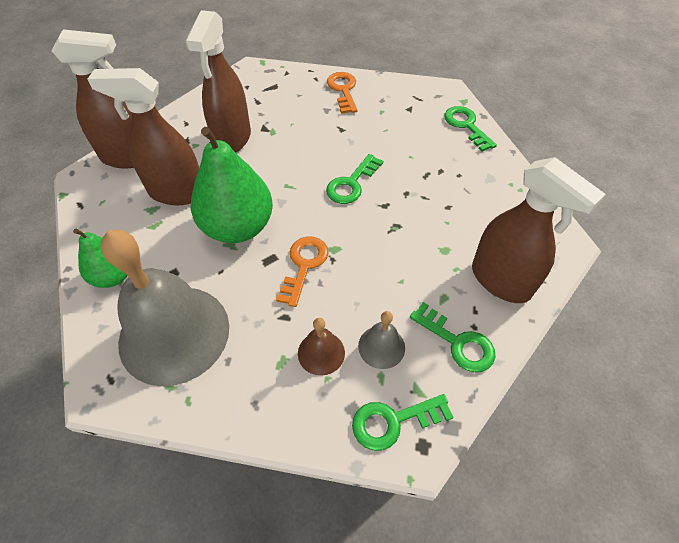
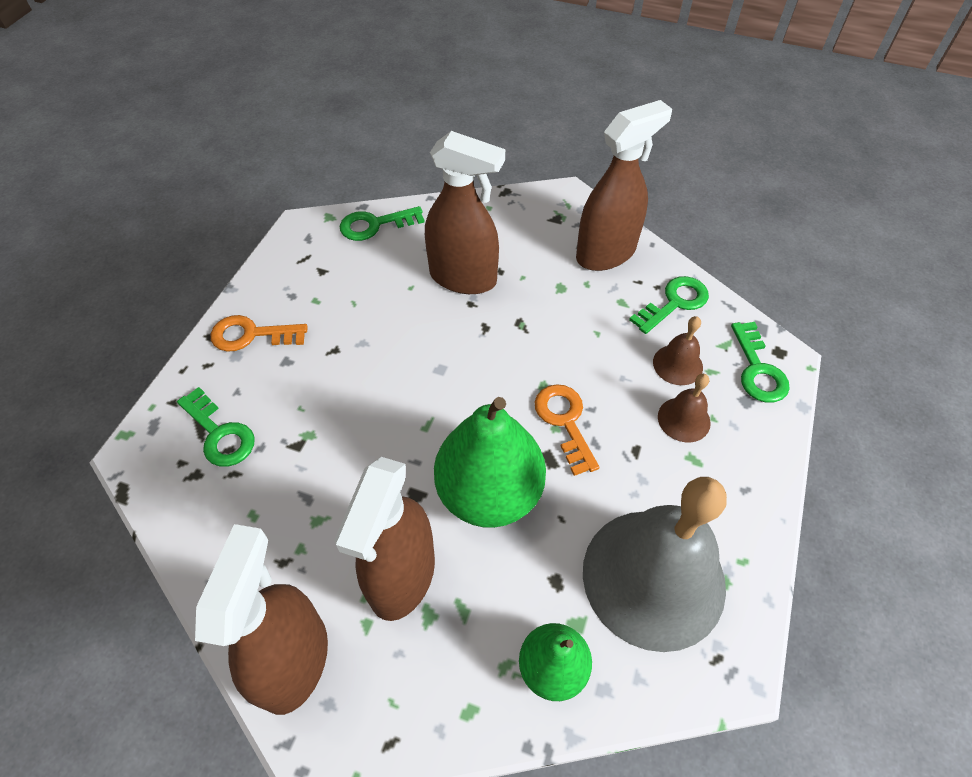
camera: 80 degrees left, 0 degrees up
(232, 139) = (305, 491): brown spray bottle -> brown spray bottle (463, 278)
(304, 265) = (565, 422): orange key -> orange key turned 45 degrees clockwise
(351, 183) = (441, 354): green key -> green key (219, 433)
(381, 346) = (677, 364): grey bell -> brown bell

